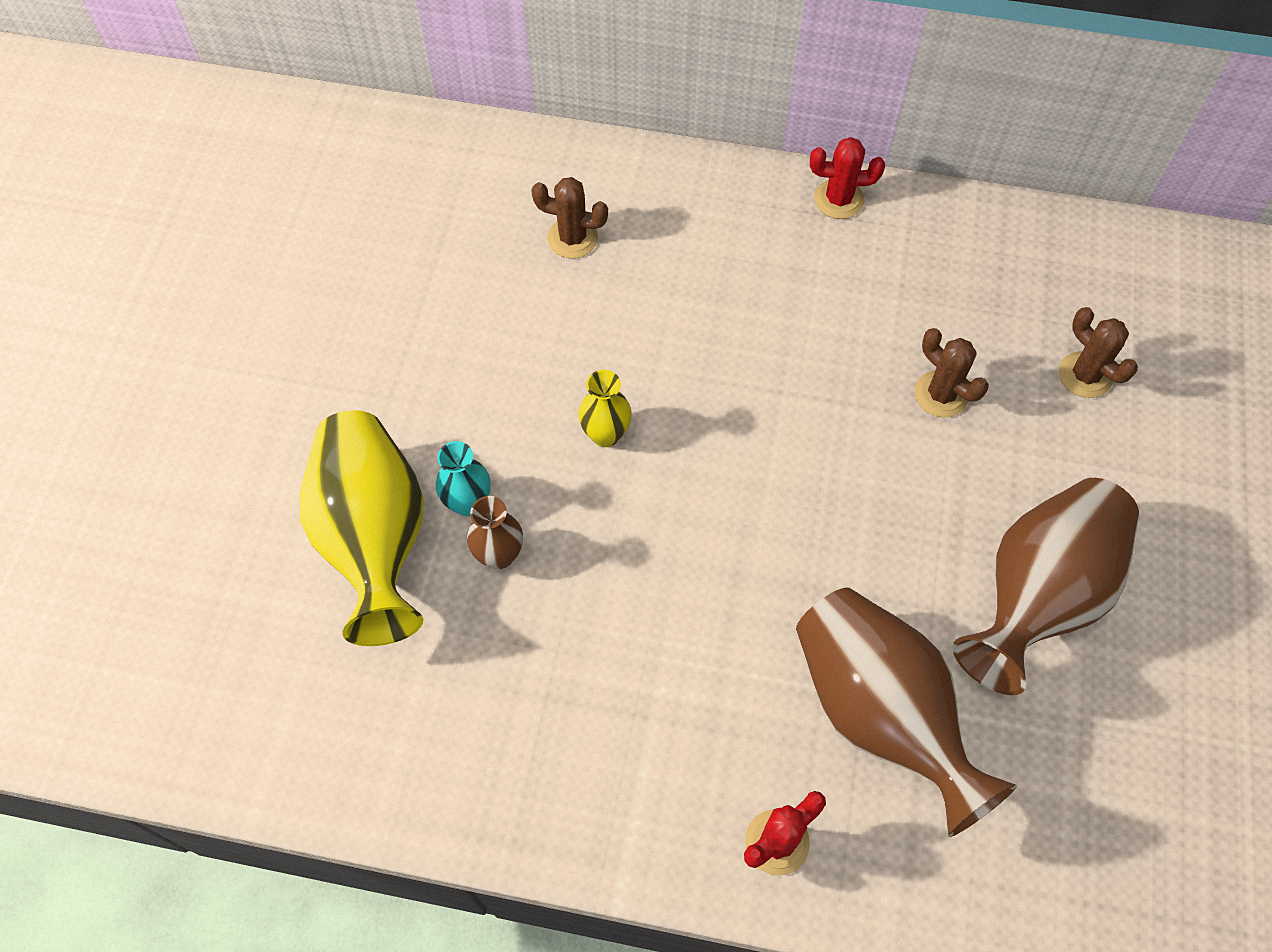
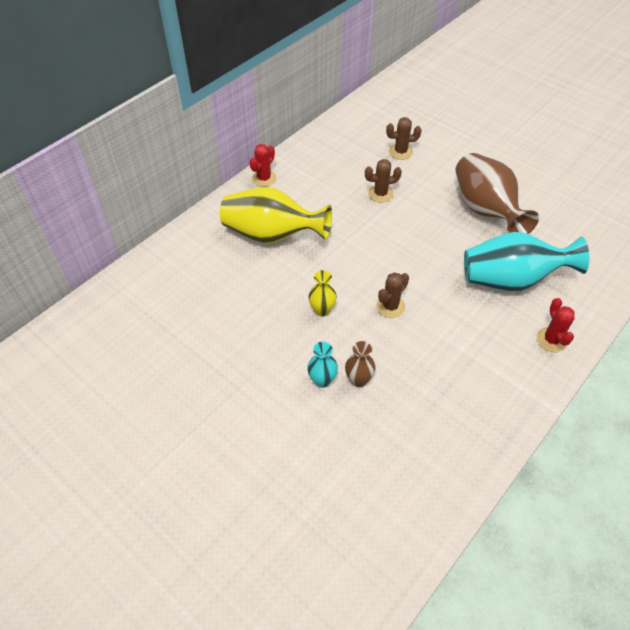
camera: 60 degrees left, 10 degrees down
(375, 538) = (316, 429): yellow vase -> yellow vase (272, 235)
(572, 238) = (206, 275): brown cactus -> brown cactus (390, 306)
(880, 714) = (511, 280): brown vase -> turquoise vase

